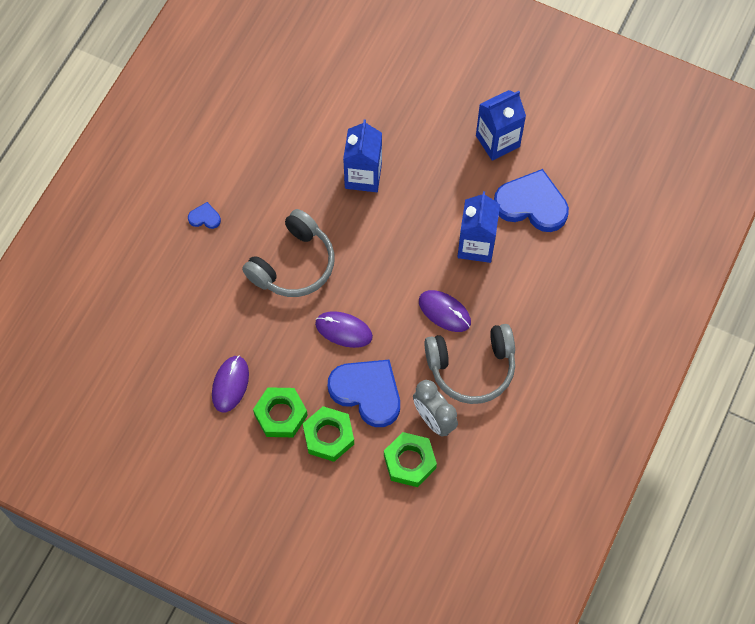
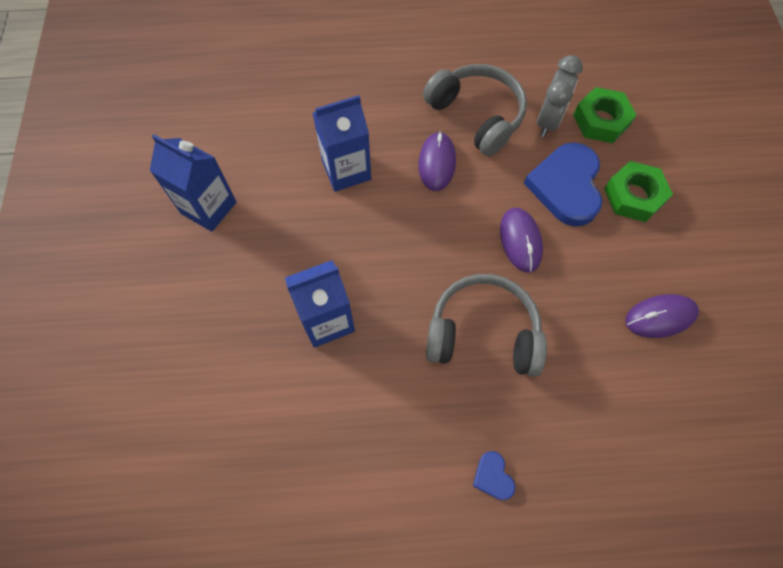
camera: 120 degrees left, 0 degrees up
(280, 414) = (649, 249): green nut -> none
(531, 204) = (270, 144): blue heart -> none

